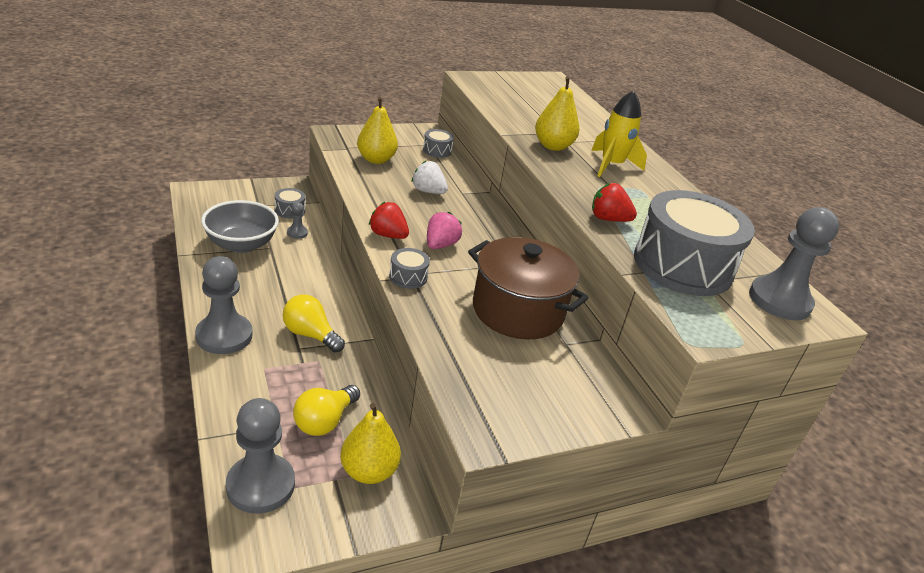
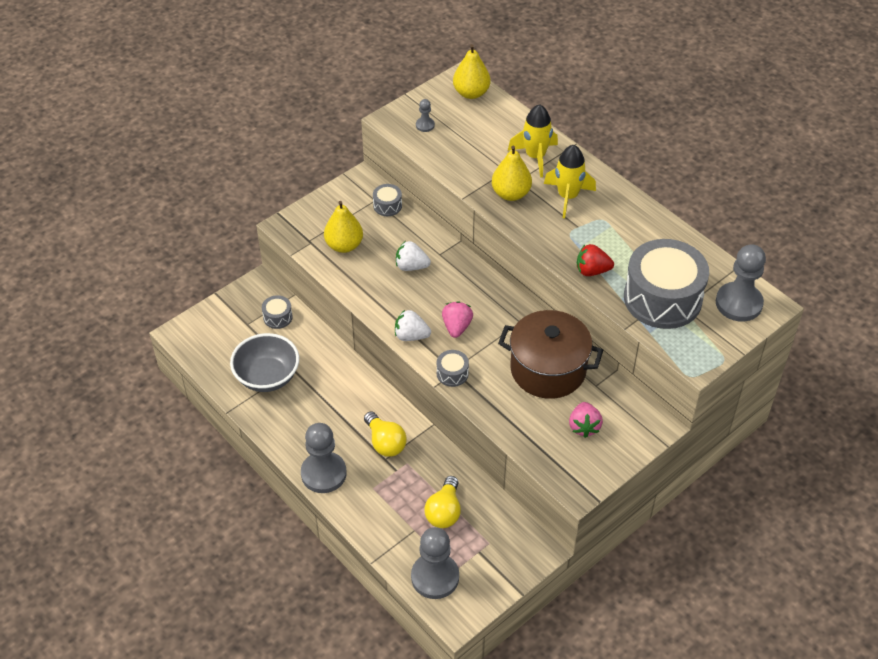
camera: 15 degrees left, 15 degrees up
(297, 233) = (302, 341): grey pawn -> grey pawn (425, 125)
(310, 334) = (385, 442): yellow light bulb -> yellow light bulb turned 135 degrees counterclockwise
(369, 471) = (497, 536): yellow pear -> yellow pear (471, 93)
(388, 235) = (411, 336): red strawberry -> white strawberry
(530, 376) = (584, 427): none -> pink strawberry
(593, 134) = (535, 157): none -> yellow rocket

